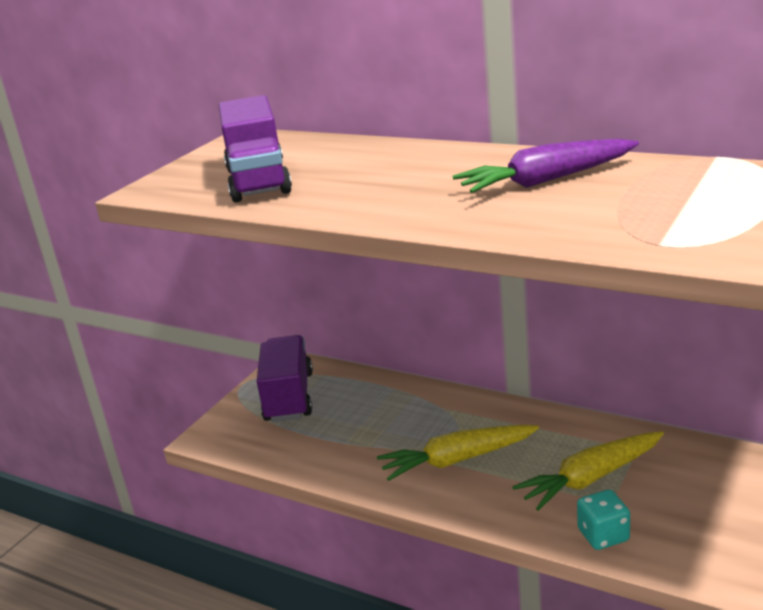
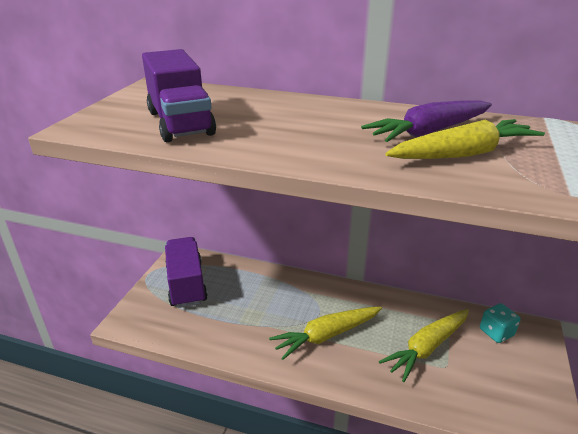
camera: 15 degrees left, 5 degrees up
(568, 204) = (463, 154): none -> yellow carrot
(603, 535) = (452, 399): turquoise dice -> turquoise dice (496, 332)

